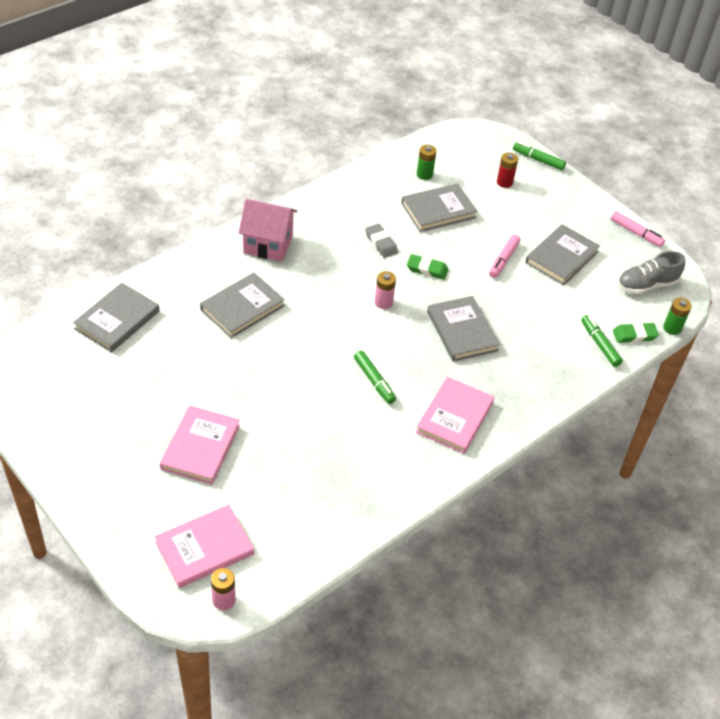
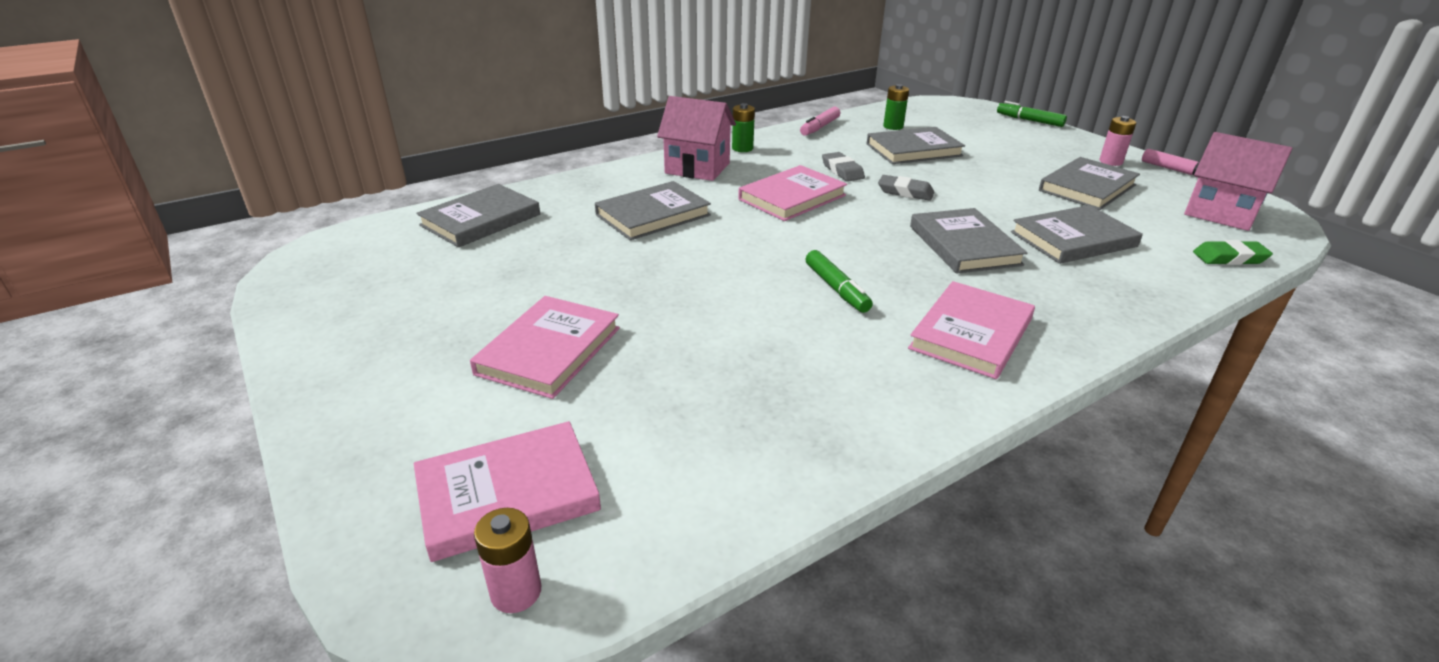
camera: 10 degrees right, 15 degrees down
(343, 280) = (792, 197): none -> pink book
(383, 302) = (848, 217): pink battery -> pink battery (1110, 162)
(427, 269) = (905, 192): green eraser -> grey eraser
(503, 260) = (1008, 188): pink marker -> pink marker (820, 127)
(504, 182) = (992, 133): red battery -> none
(537, 320) = (1073, 239): none -> grey book
(599, 344) = (1179, 265): green marker -> none
(646, 285) = (1220, 213): grey shoe -> pink house
(672, 328) = (1284, 253): green battery -> green battery (742, 148)

